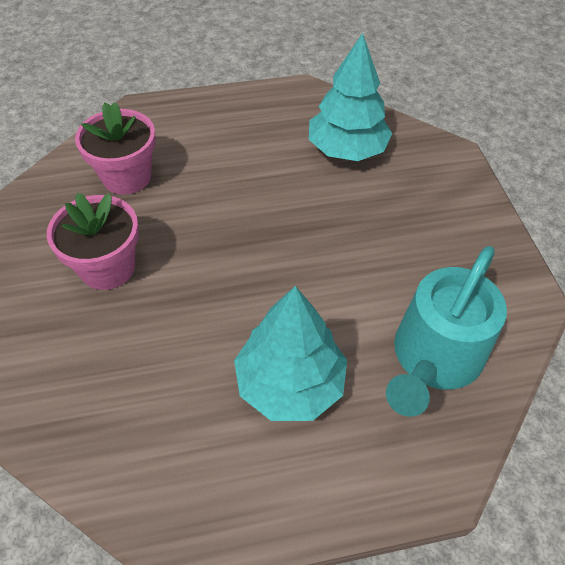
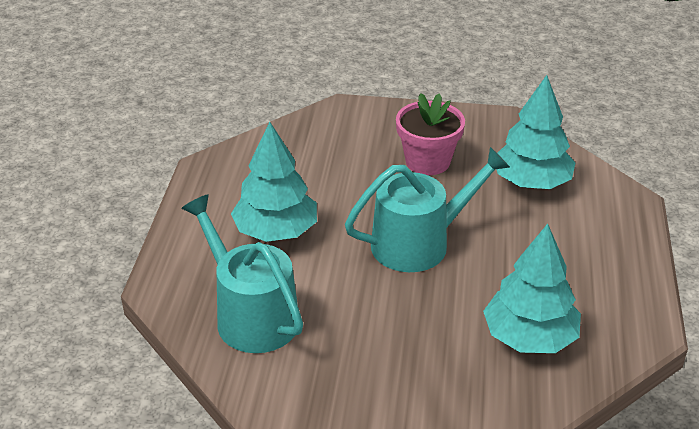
camera: 110 degrees right, 15 degrees down
(127, 177) = (531, 182): pink flower pot -> turquoise tree
(257, 244) = (419, 243): none -> turquoise watering can

